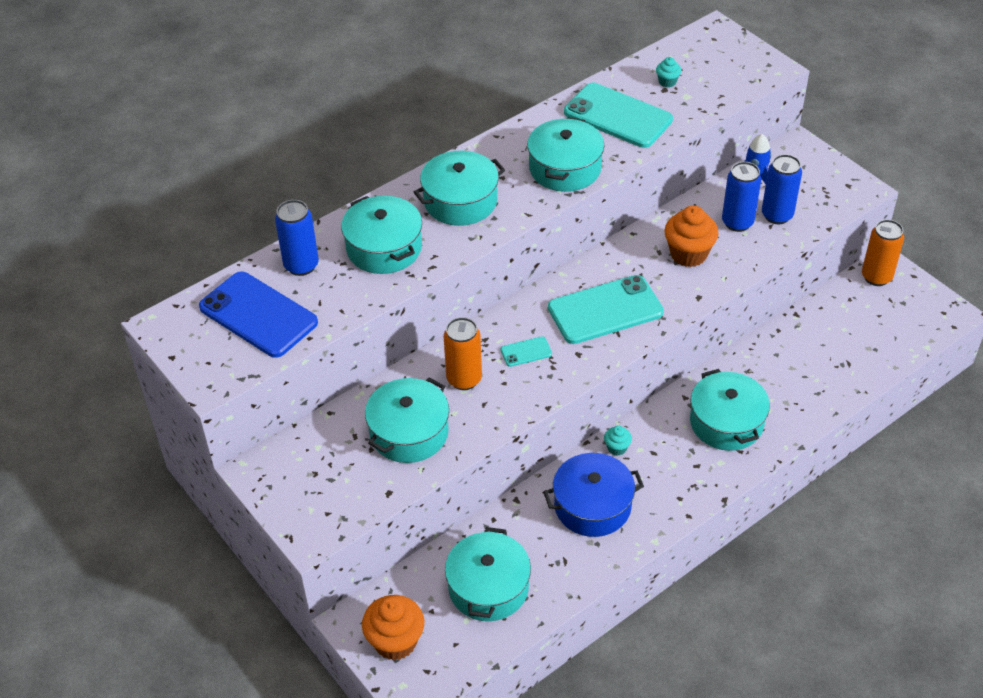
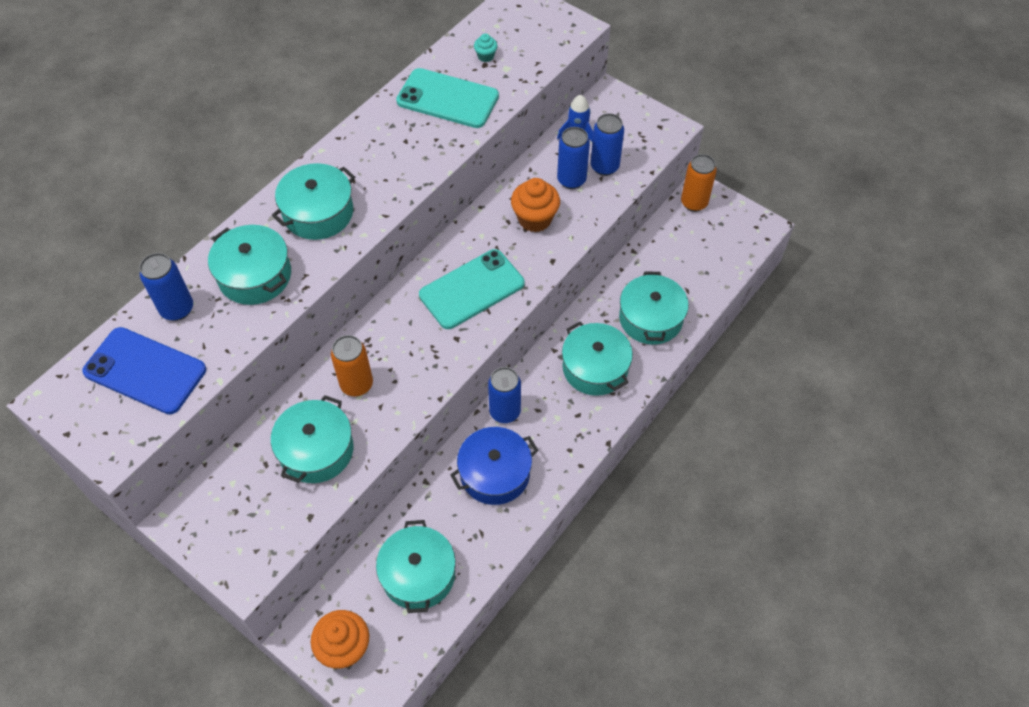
camera: 15 degrees left, 10 degrees up
(526, 352) = (408, 345): turquoise phone -> none
(565, 168) = (410, 161): turquoise pot -> turquoise pot (650, 318)
(617, 448) = (505, 412): turquoise cupcake -> blue can

